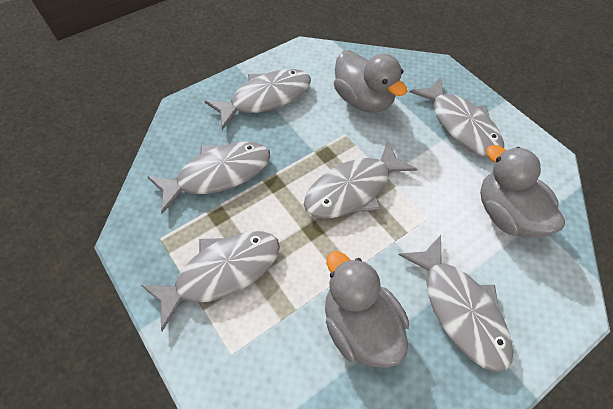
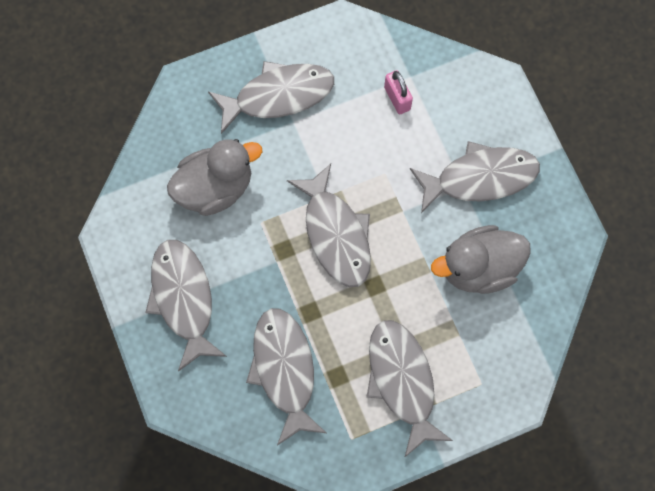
camera: 75 degrees left, 15 degrees up
(506, 214) = (397, 98): grey duck -> pink padlock

